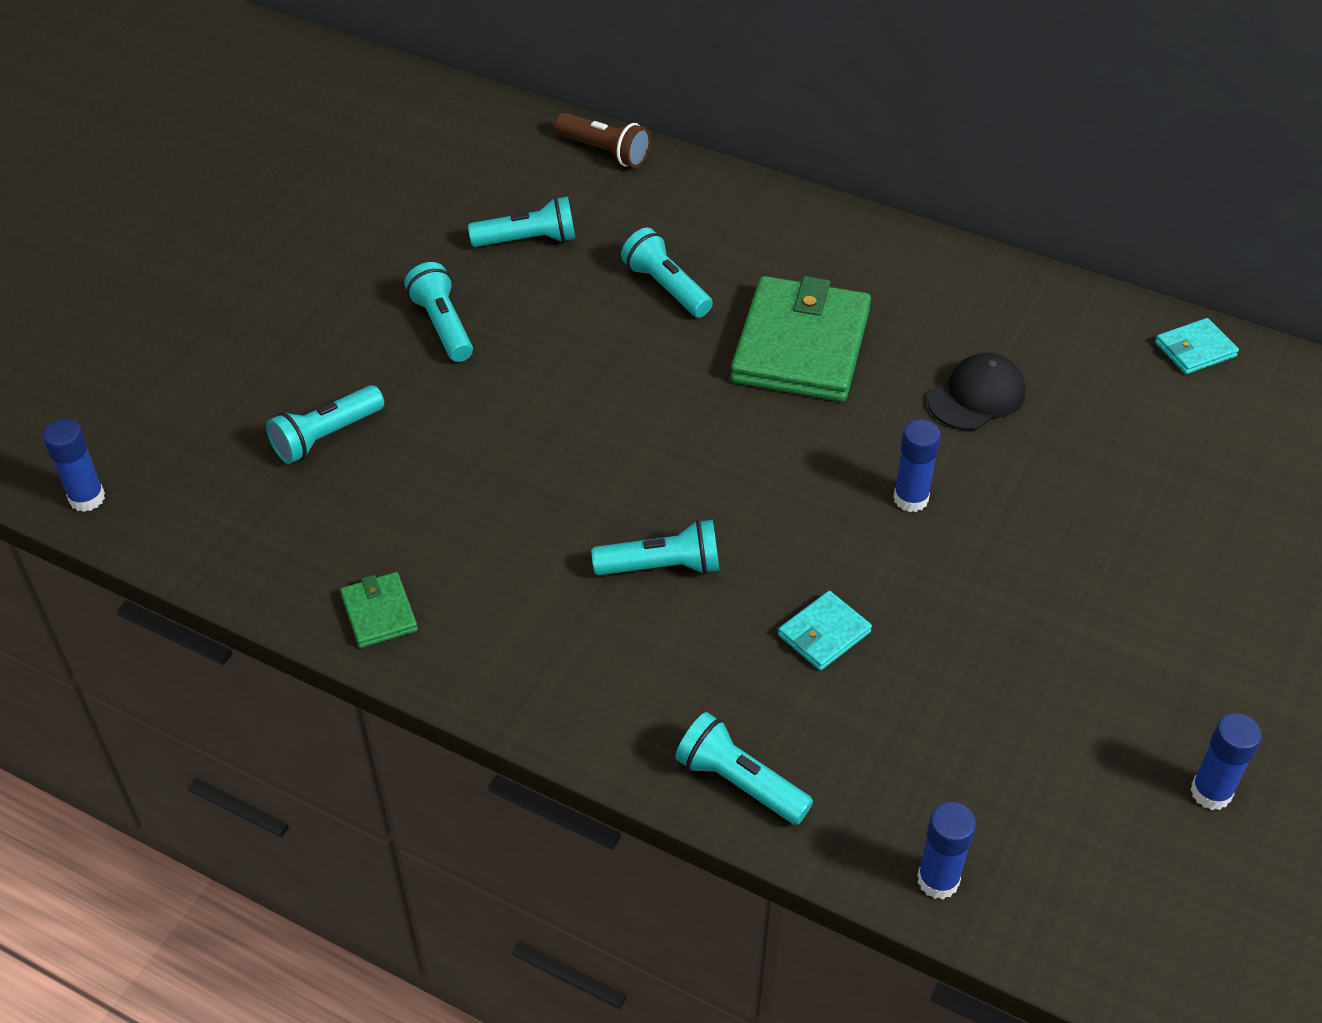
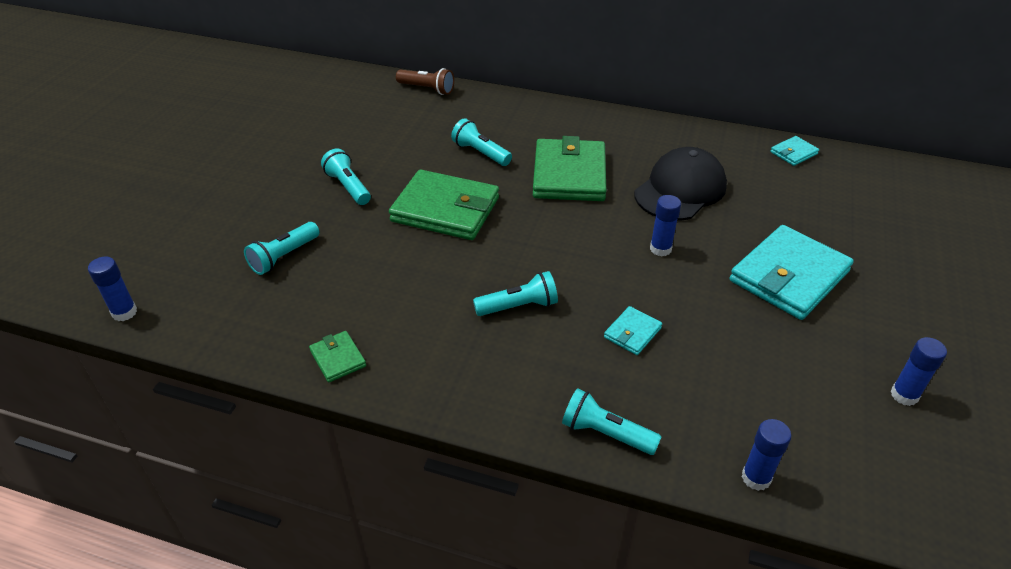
camera: 10 degrees left, 5 degrees down
(528, 240) = (391, 137): turquoise flashlight -> none
(587, 386) = (445, 210): none -> green wallet
(977, 396) = (680, 190): black cap -> black cap, size x1.64
(1103, 573) = (789, 276): none -> turquoise wallet

